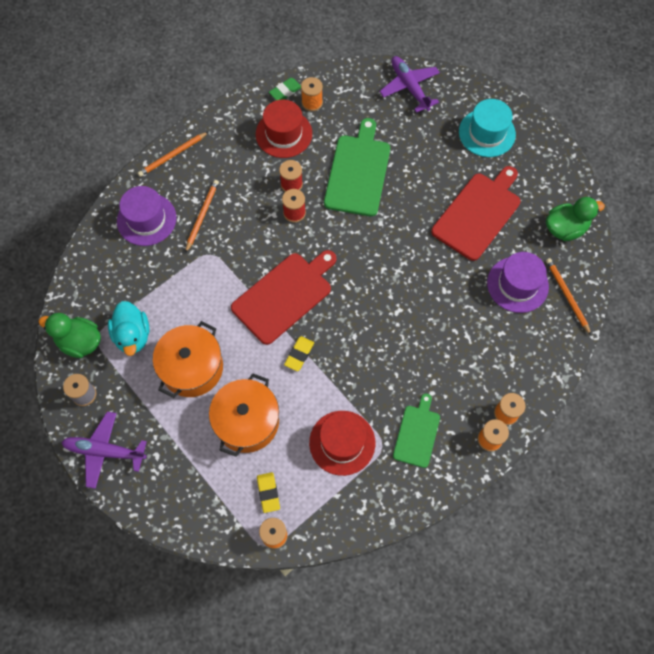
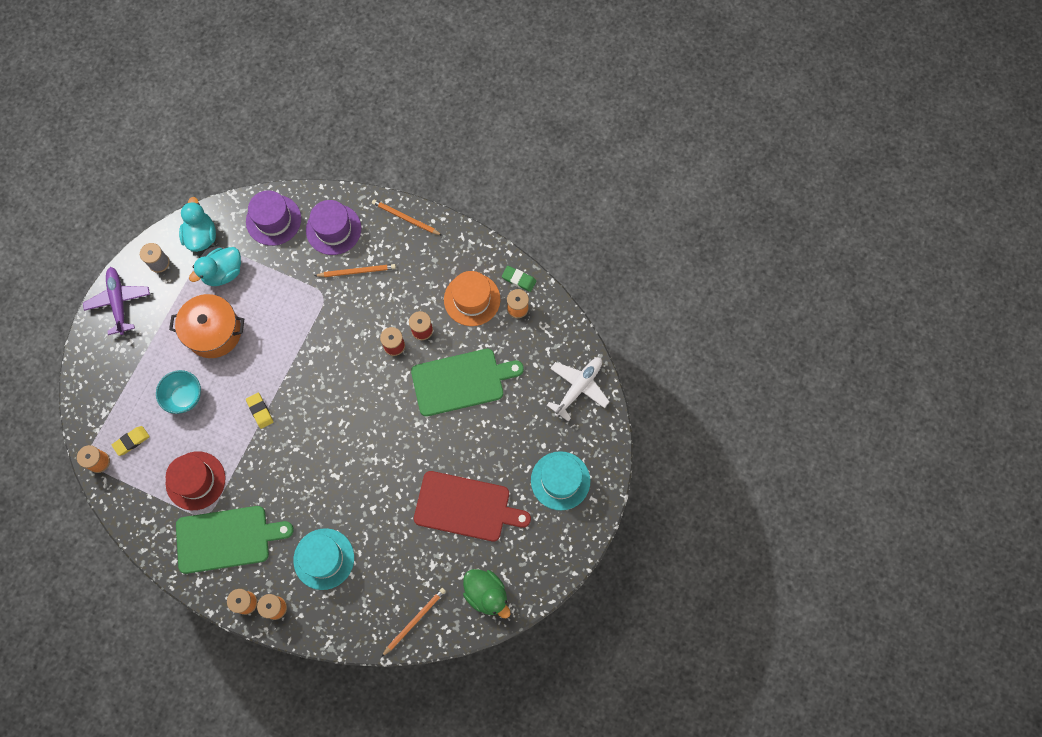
camera: 65 degrees right, 5 degrees up
(80, 342) = (201, 236): green duck -> turquoise duck
(247, 421) = (184, 397): orange pot -> turquoise bowl
(284, 134) = (472, 299): red hat -> orange hat
(284, 295) = (310, 374): red cutting board -> none
(299, 354) = (260, 411): yellow eraser -> yellow eraser turned 60 degrees clockwise
(410, 87) = (578, 388): purple plane -> white plane
(417, 433) = (227, 539): green cutting board -> green cutting board, size x1.69
(475, 351) = (324, 559): none -> turquoise hat
(517, 284) = (407, 571): purple hat -> purple hat (273, 220)

